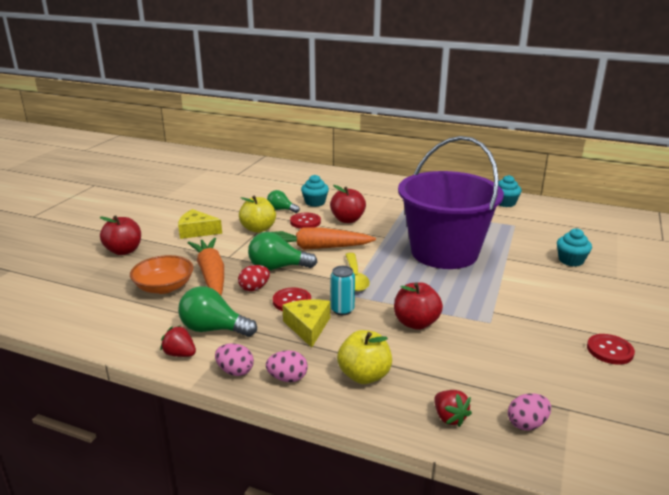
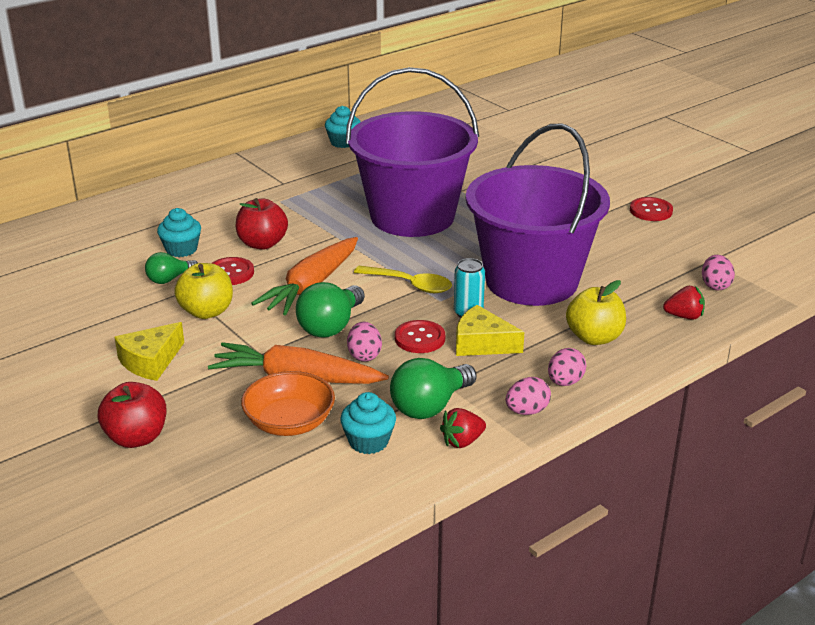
camera: 60 degrees left, 5 degrees up
(254, 288) = (364, 355): red egg -> pink egg
(416, 323) = (531, 281): red apple -> purple bucket
(571, 260) = (499, 163): turquoise cupcake -> turquoise cupcake (368, 441)

